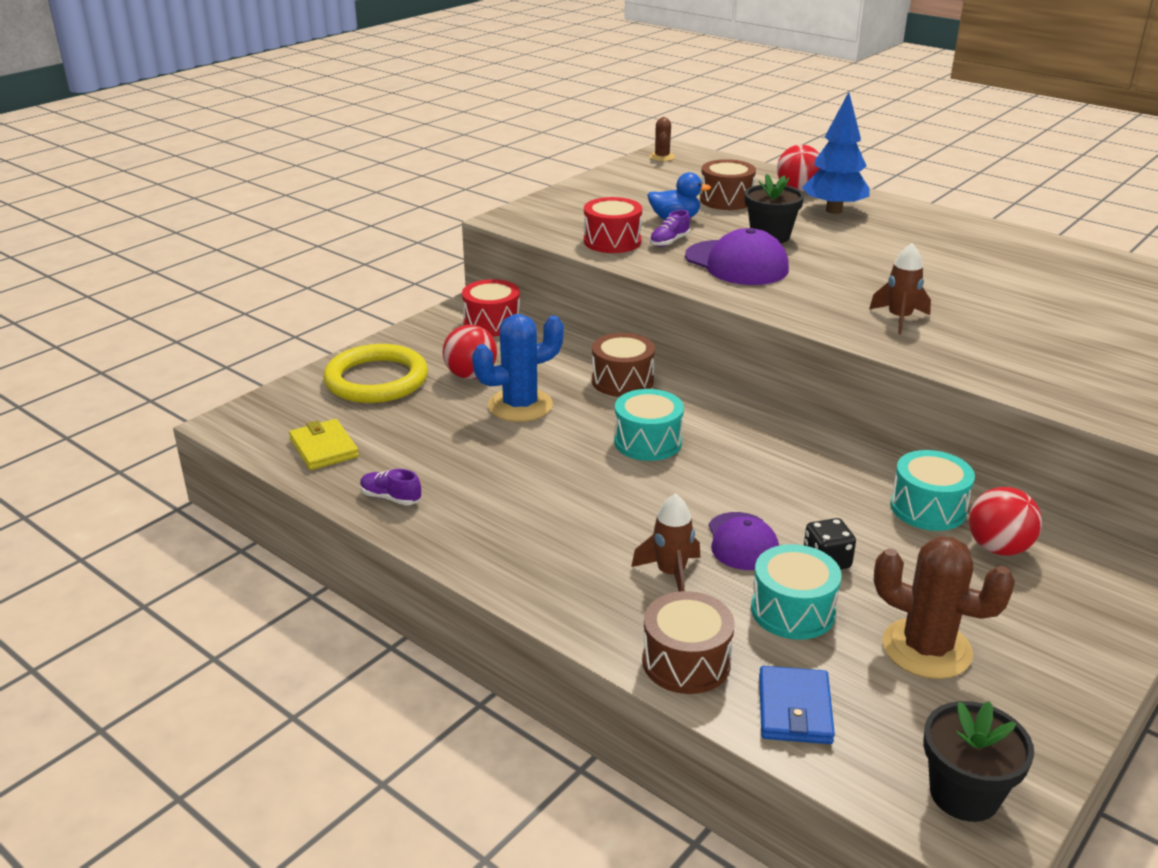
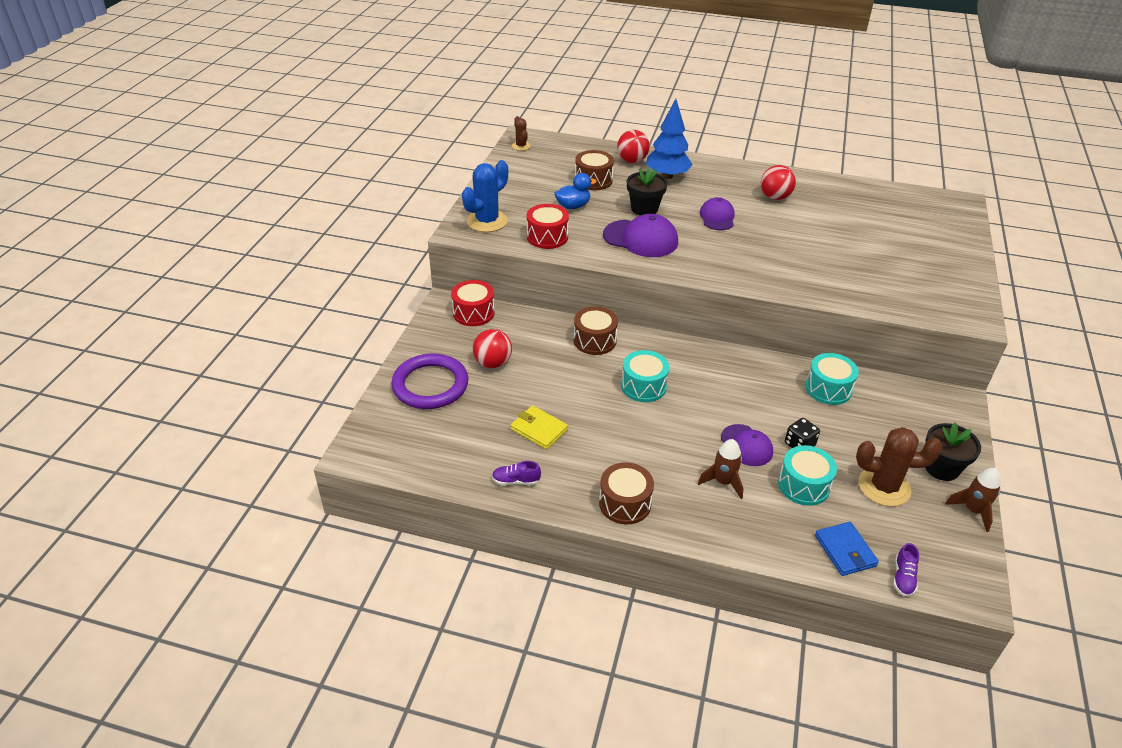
camera: 25 degrees left, 10 degrees up
(324, 448) = (439, 454): yellow wallet -> yellow wallet (539, 429)
(376, 380) = (430, 385): yellow ring -> purple ring
(520, 405) = (544, 380): blue cactus -> blue cactus (487, 221)
(669, 242) = (584, 228): purple shoe -> purple shoe (903, 578)
(686, 662) = (771, 540): brown drum -> brown drum (625, 503)
(868, 260) = (717, 217): none -> purple cap
(899, 319) = (766, 264): brown rocket -> brown rocket (973, 510)
(964, 794) = (953, 571): black flower pot -> black flower pot (941, 468)
(998, 548) = (879, 406): red ball -> red ball (775, 197)

